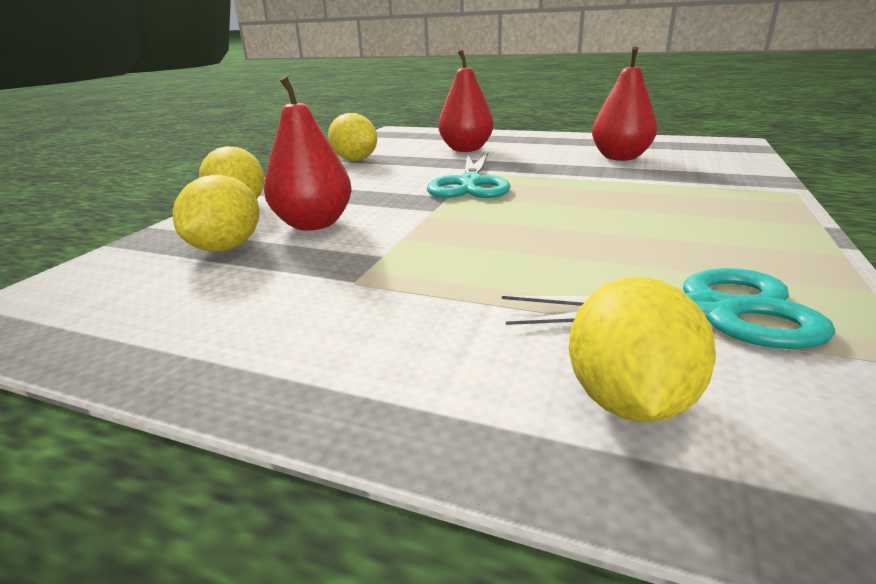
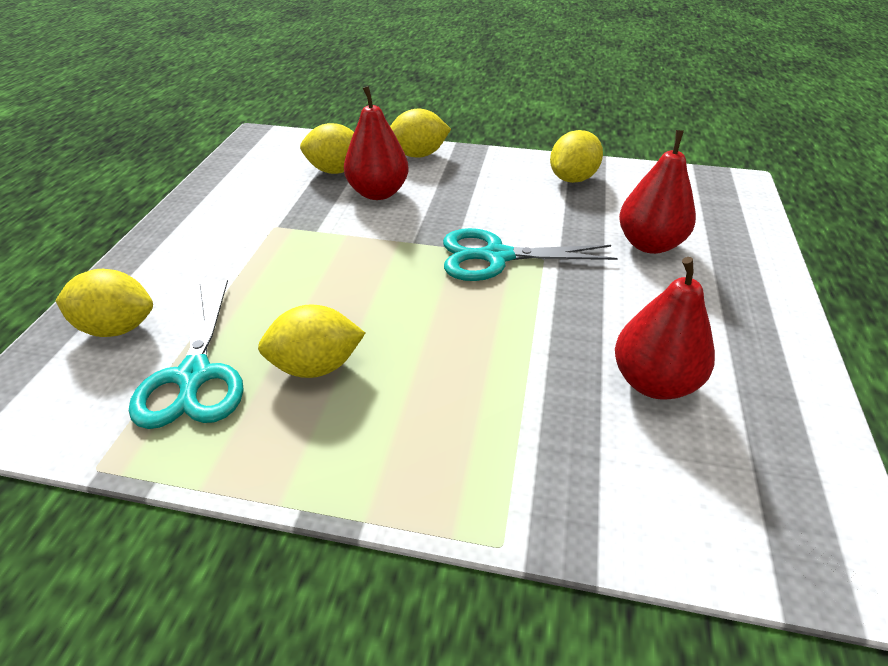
camera: 80 degrees right, 15 degrees up
(652, 246) = (316, 366): none -> yellow lemon

